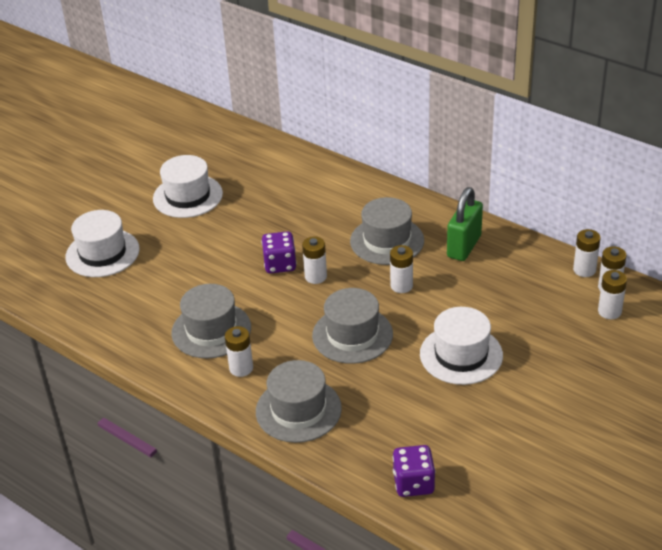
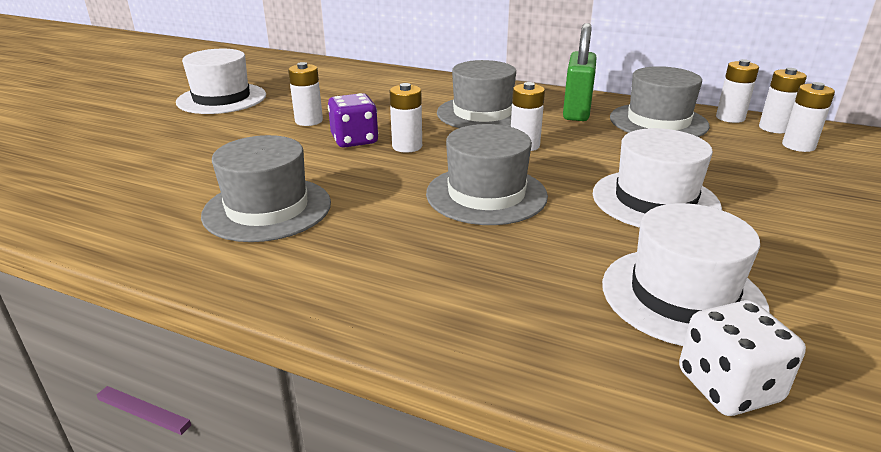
camera: 15 degrees left, 10 degrees down
(102, 253) = (98, 148): white hat -> white hat (682, 296)
(241, 368) = (325, 248): white battery -> white battery (309, 121)
(298, 410) = (444, 293): grey hat -> grey hat (658, 122)
(413, 483) = (728, 386): purple dice -> white dice

